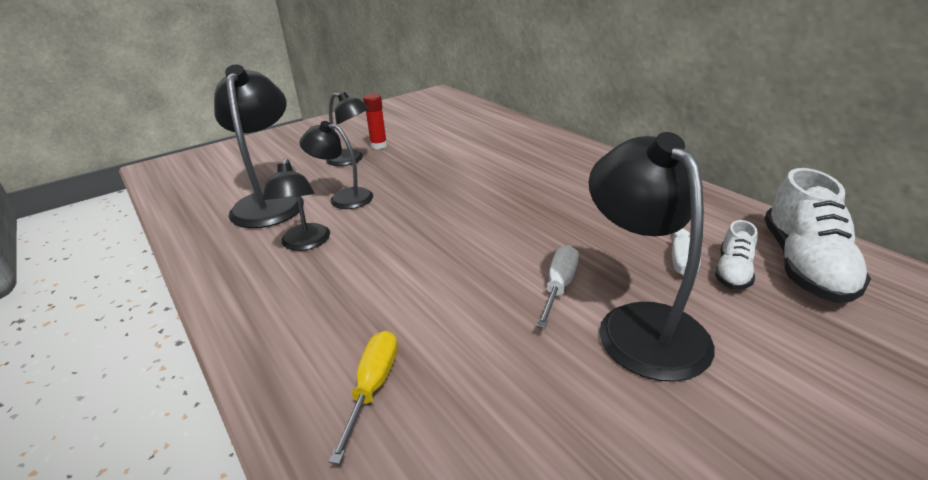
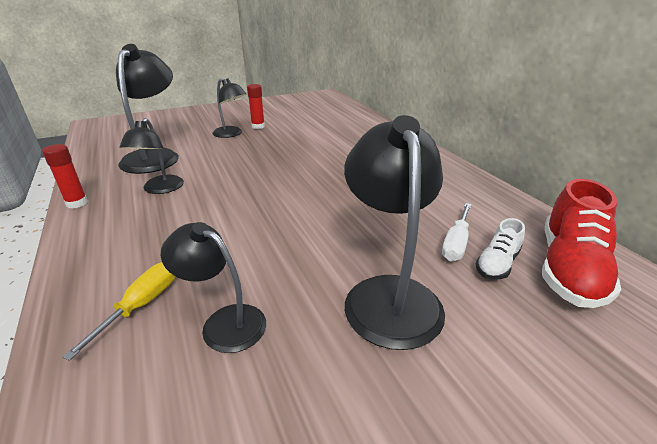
camera: 10 degrees right, 0 degrees up
(207, 277) = (77, 203): none -> red glue stick
(343, 198) = (209, 160): black lamp -> black lamp (224, 322)
(559, 286) = (336, 251): white screwdriver -> none
(804, 265) = (569, 268): white shoe -> red shoe

